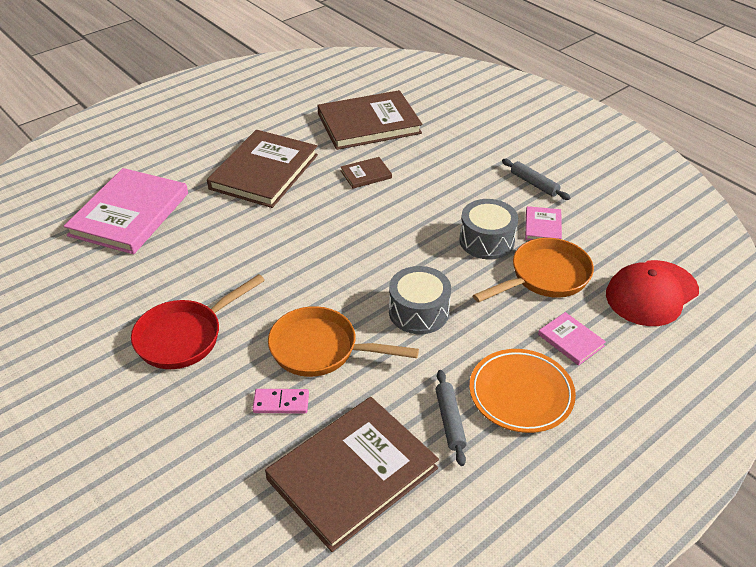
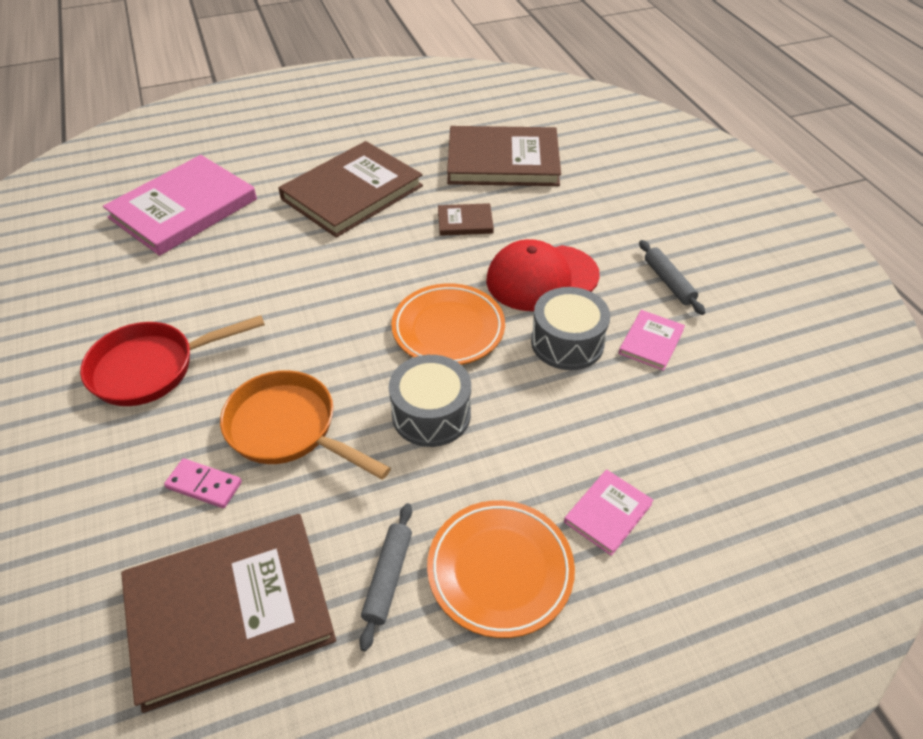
camera: 20 degrees right, 5 degrees up
(397, 252) = (448, 329): none -> orange plate
(545, 277) = (618, 412): orange pan -> none
(570, 340) = (607, 513): pink book -> pink book turned 60 degrees clockwise
(651, 293) = (757, 477): red cap -> red cap (541, 278)

